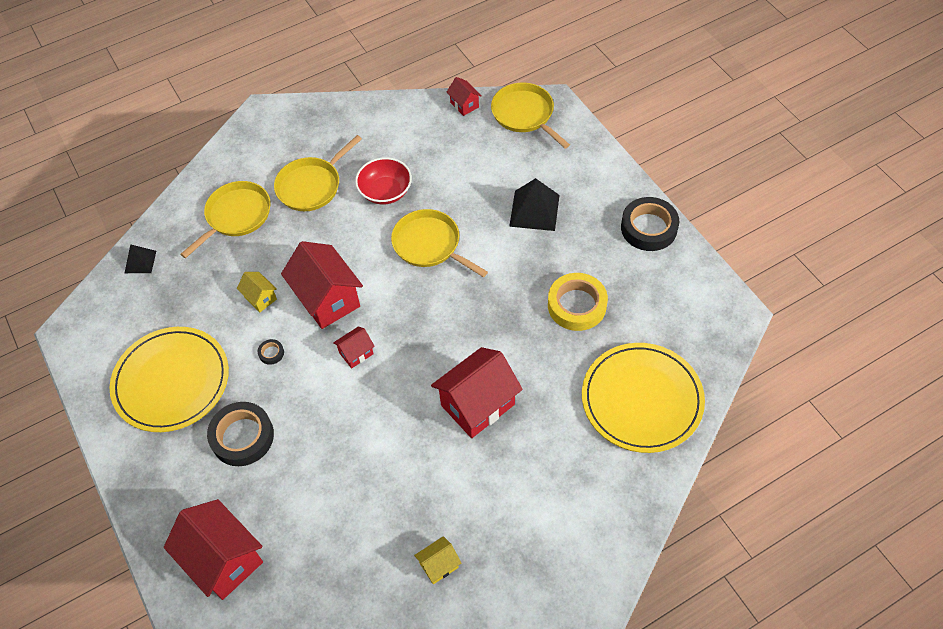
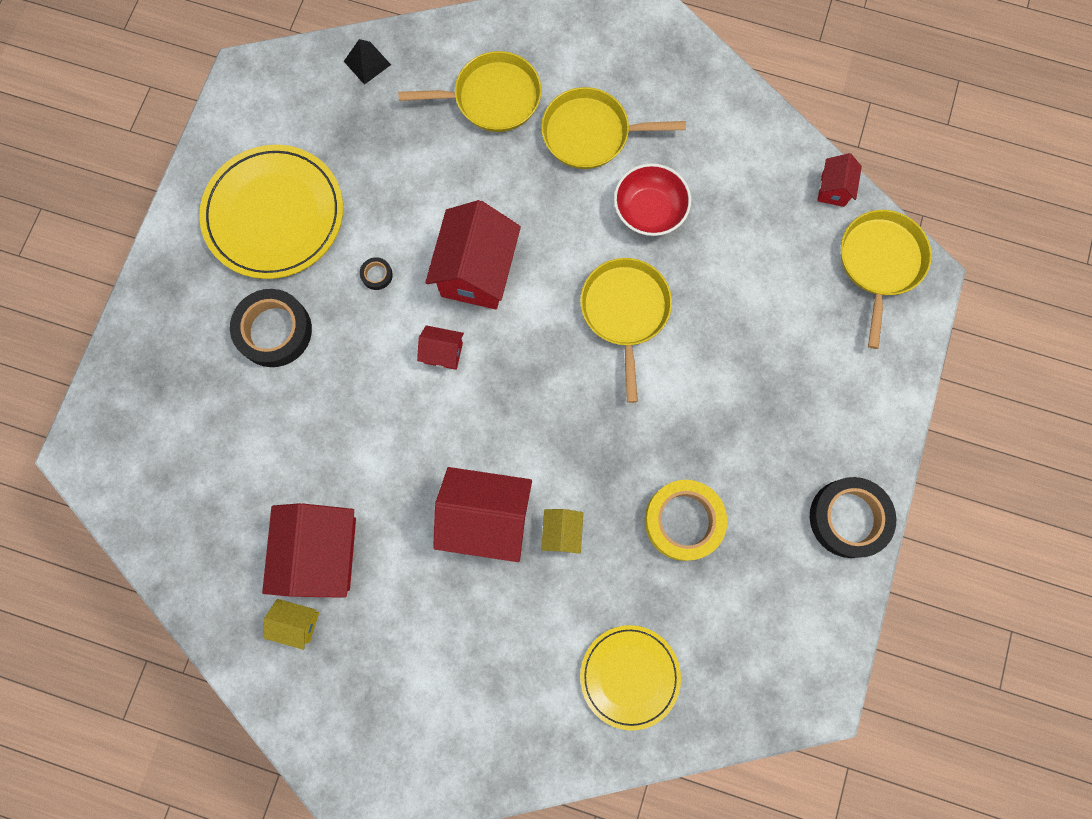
camera: 45 degrees right, 20 degrees up
(224, 560) = (152, 426): red house -> red house (322, 552)
(260, 298) = (424, 209): yellow house -> yellow house (561, 532)
(534, 210) = (762, 379): black pyramid -> none
(642, 399) = (629, 676): yellow plate -> yellow plate, size x0.63

